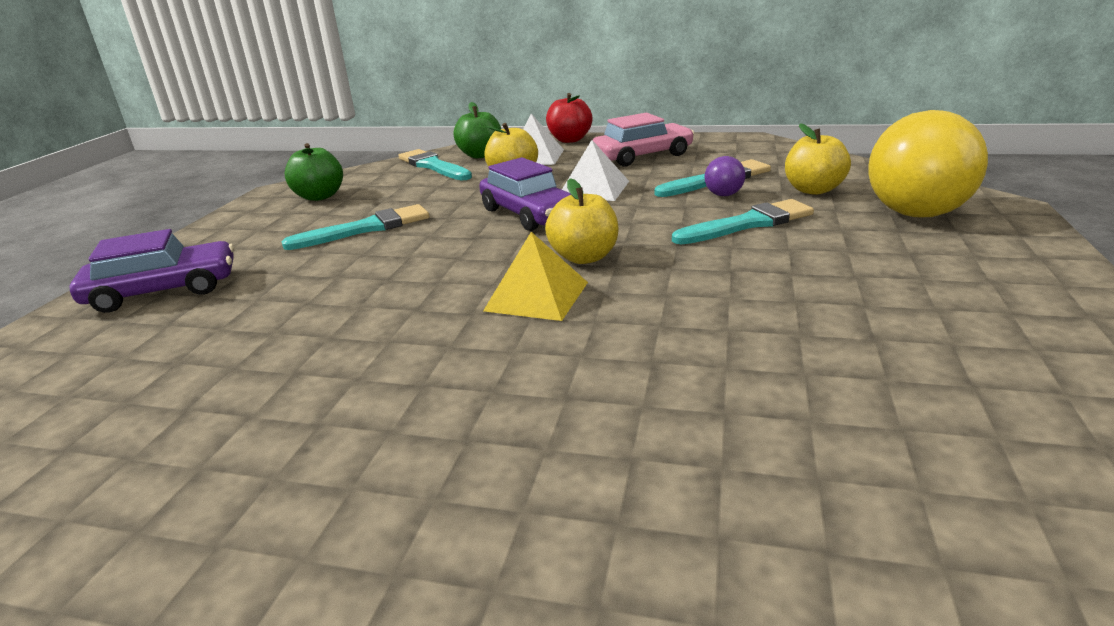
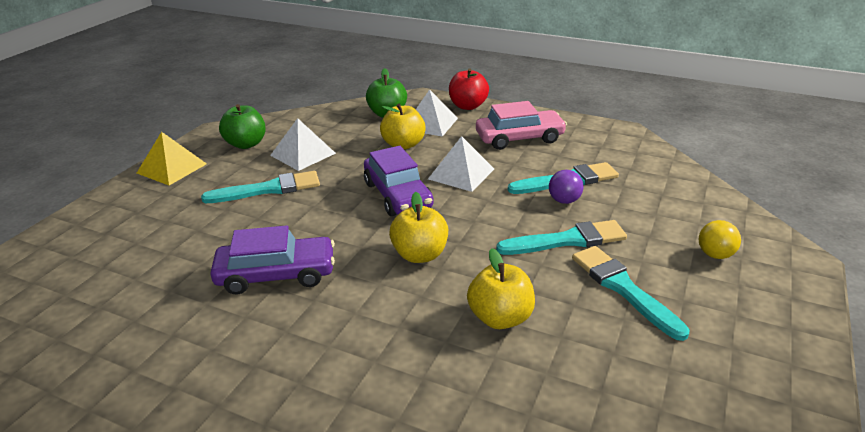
camera: 10 degrees right, 5 degrees up
(163, 291) = (107, 231): purple car -> purple car (276, 275)
(395, 196) = (303, 154): none -> white pyramid
(433, 166) = (345, 121): turquoise brush -> turquoise brush (623, 288)
(537, 296) = (367, 291): yellow pyramid -> yellow pyramid (172, 168)
(813, 190) = (643, 208): yellow apple -> yellow apple (500, 318)
(916, 214) = (715, 255): yellow ball -> yellow ball, size x0.43

